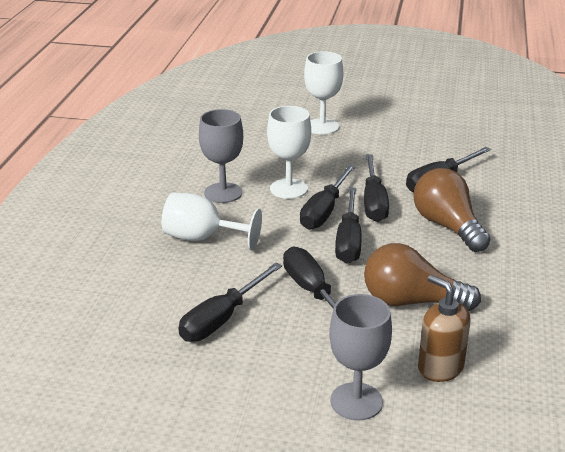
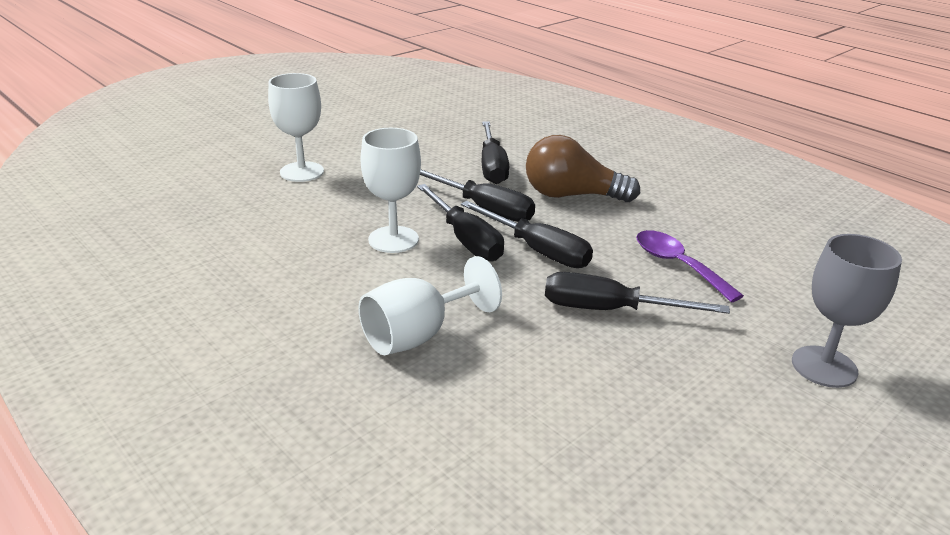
camera: 55 degrees left, 0 degrees up
(222, 319) = (604, 391): black screwdriver -> none
(223, 193) = (340, 281): grey goblet -> none
(411, 301) = (677, 265): brown light bulb -> purple spoon
(440, 368) = (796, 297): brown soap dispenser -> none

